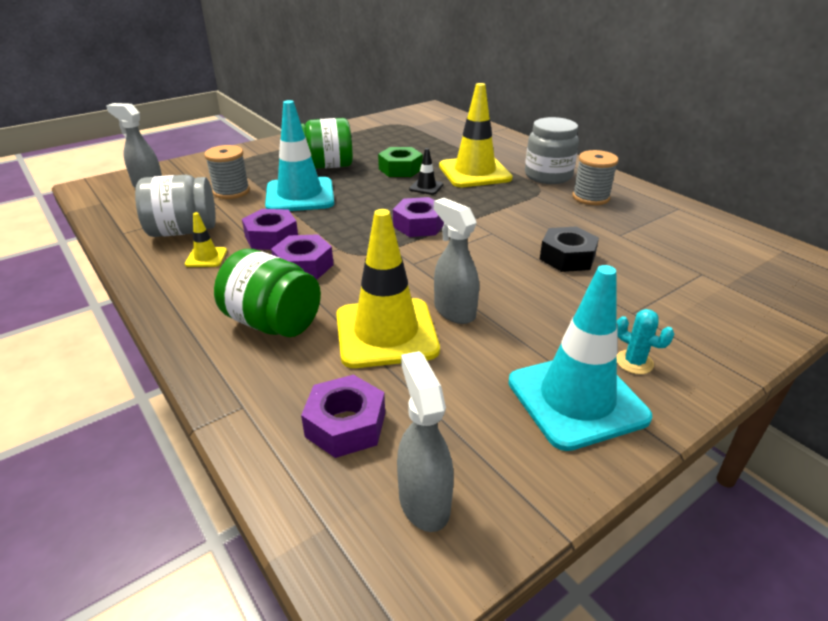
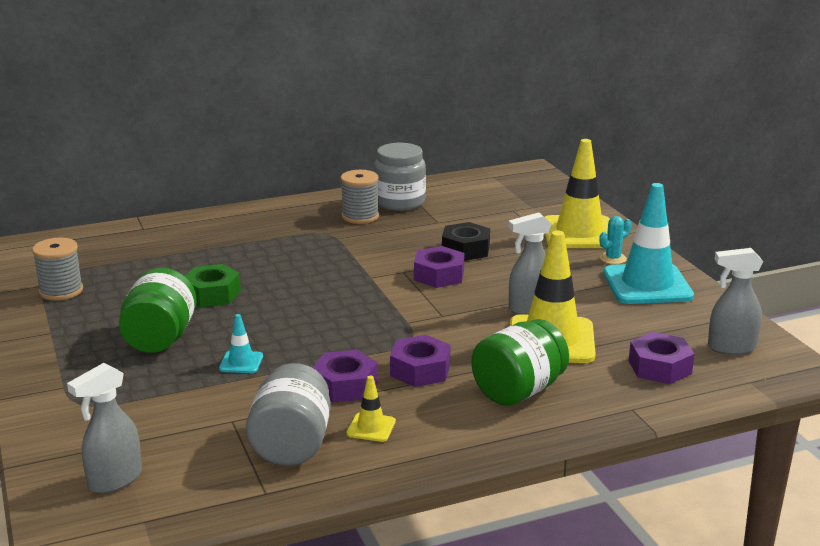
camera: 75 degrees left, 10 degrees down
(231, 191) = (190, 410): grey spool -> grey spool (61, 291)
(300, 195) = (241, 362): turquoise traffic cone -> turquoise traffic cone, size x0.44
(419, 225) = (366, 302): purple nut -> purple nut (439, 275)
(426, 187) = (276, 286): black traffic cone -> none
(474, 172) = (257, 256): yellow traffic cone -> yellow traffic cone (579, 233)
(548, 176) = (297, 224): grey jar -> grey jar (399, 202)

